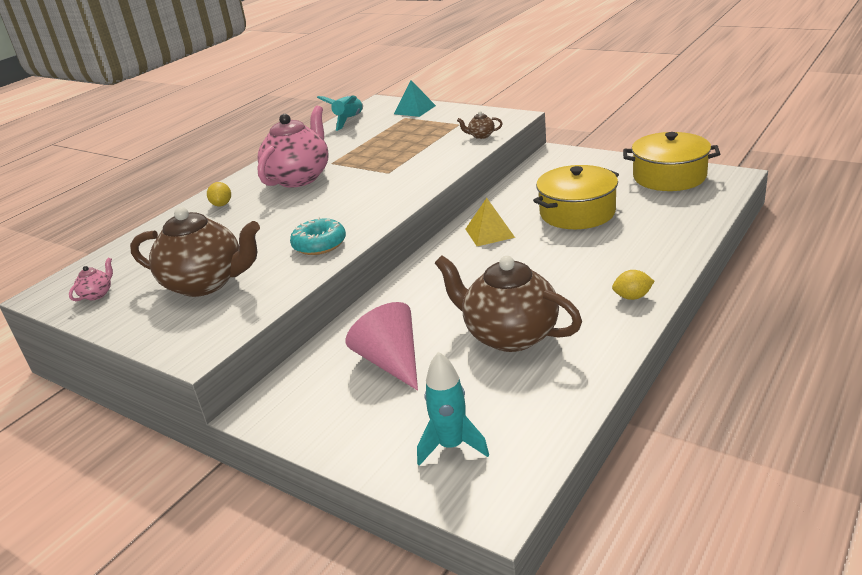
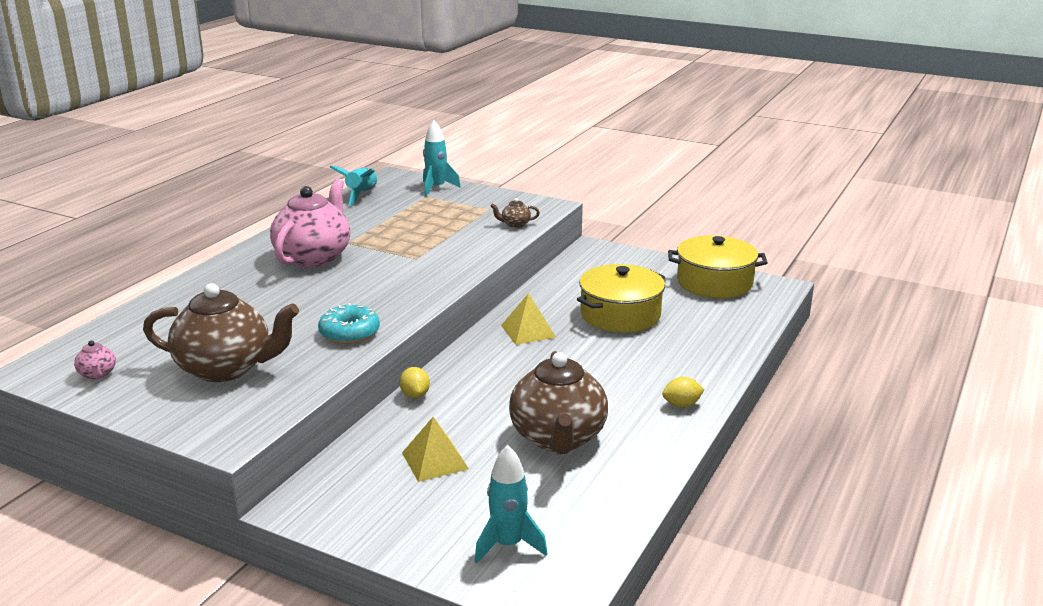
camera: 10 degrees left, 5 degrees down
(97, 294) = (98, 374): pink teapot -> pink teapot turned 135 degrees clockwise
(222, 204) = (227, 282): yellow lemon -> yellow lemon (415, 395)
(391, 361) = (435, 460): pink cone -> yellow pyramid
(414, 109) = (436, 188): turquoise pyramid -> turquoise rocket
(509, 335) = (558, 438): brown teapot -> brown teapot turned 120 degrees counterclockwise

